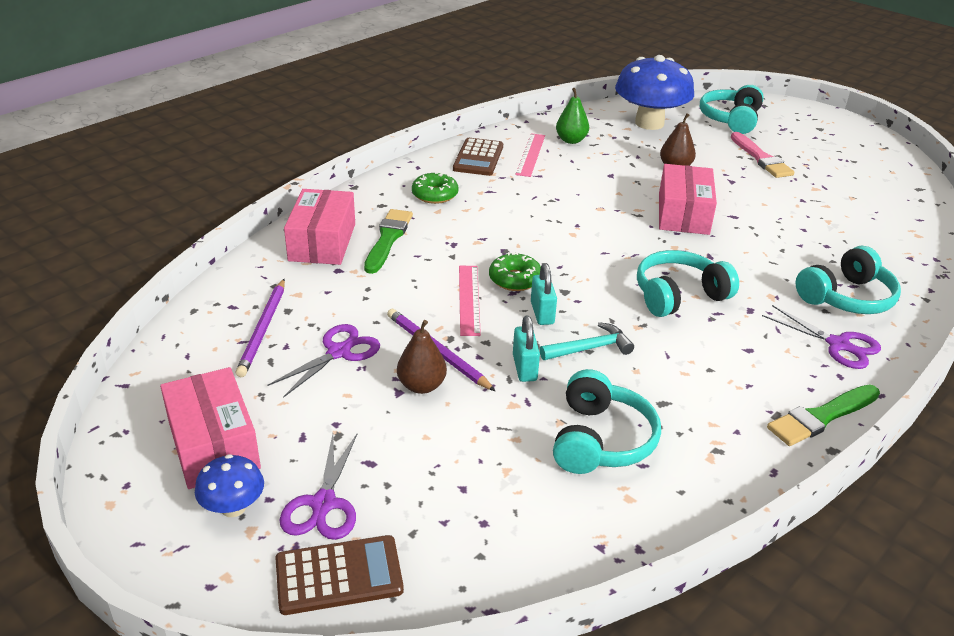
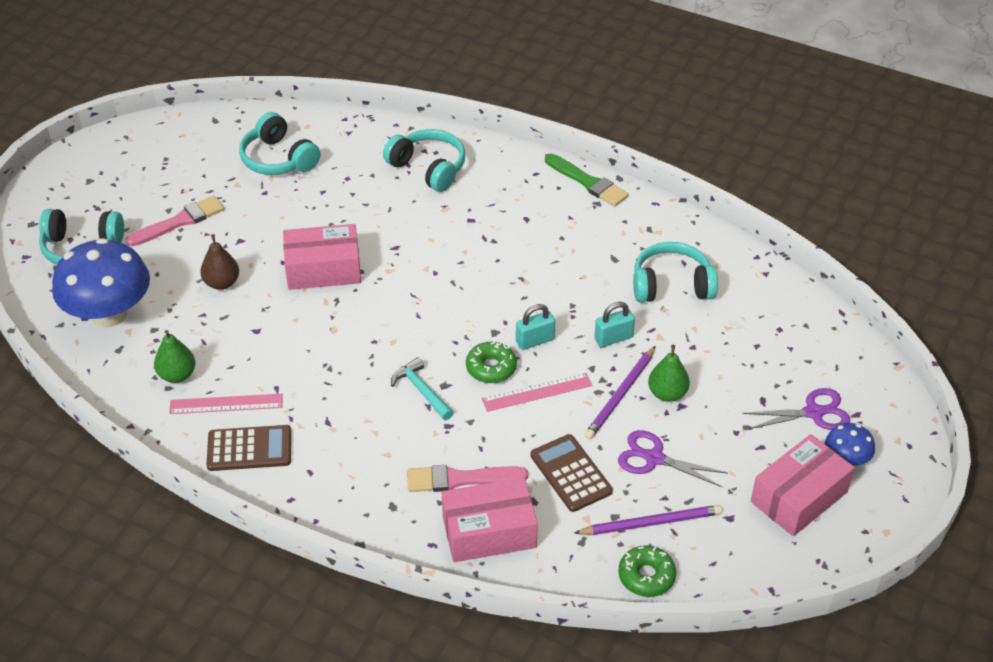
camera: 105 degrees left, 10 degrees up
(339, 575) = (862, 386): brown calculator -> brown calculator (571, 473)
(388, 239) = (460, 479): green brush -> pink brush
(421, 386) = (667, 393): brown pear -> green pear
(435, 195) = (353, 466): green donut -> green donut (646, 576)
(590, 348) = (569, 305): turquoise hammer -> turquoise hammer (421, 390)
(679, 295) = (469, 261): turquoise headphones -> turquoise headphones (278, 159)
(838, 345) = (497, 173): purple scissors -> none

